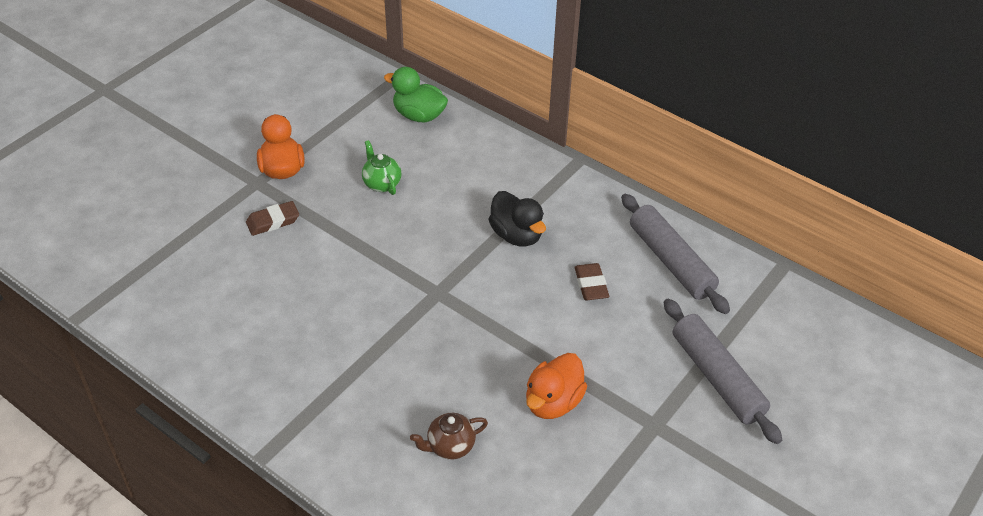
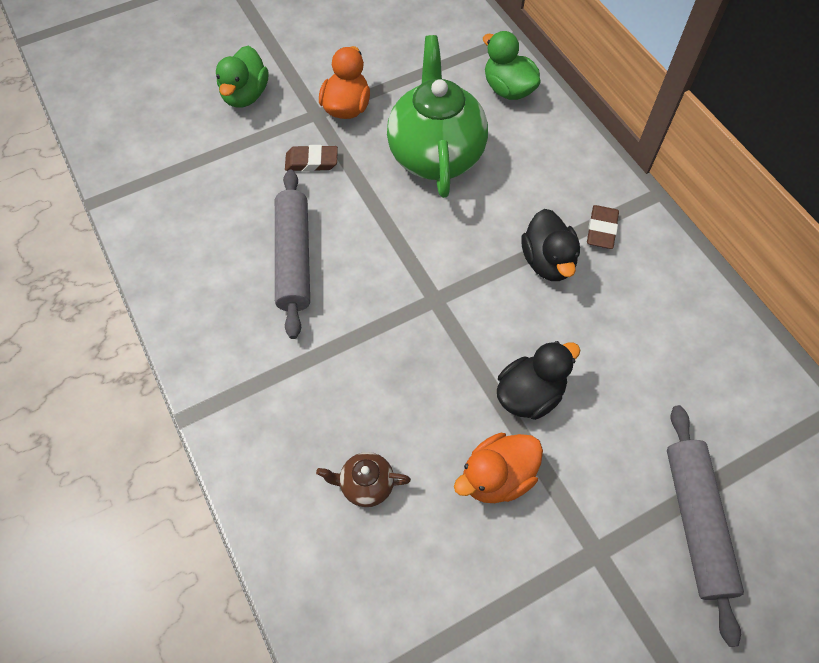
camera: 25 degrees right, 15 degrees up
(181, 186) = (245, 95): none -> green duck
(381, 183) = (435, 154): green teapot -> green teapot, size x2.29
(550, 335) = (530, 394): none -> black duck
(591, 285) = (602, 350): brown eraser -> brown eraser (601, 229)
(670, 261) = (706, 354): grey rolling pin -> grey rolling pin (293, 258)

